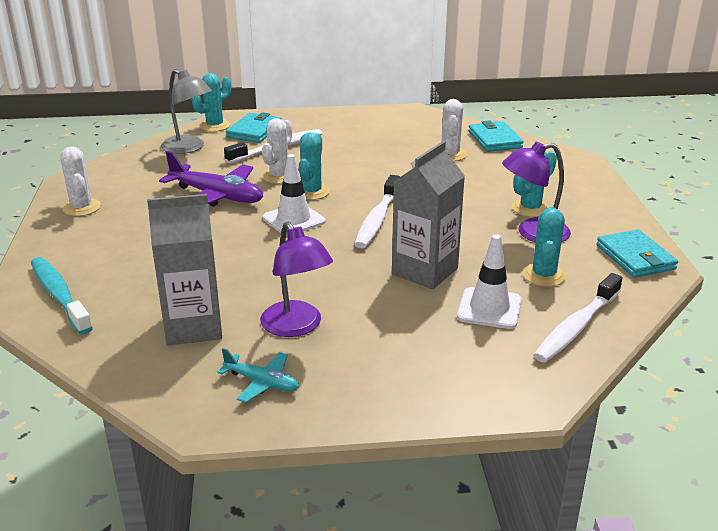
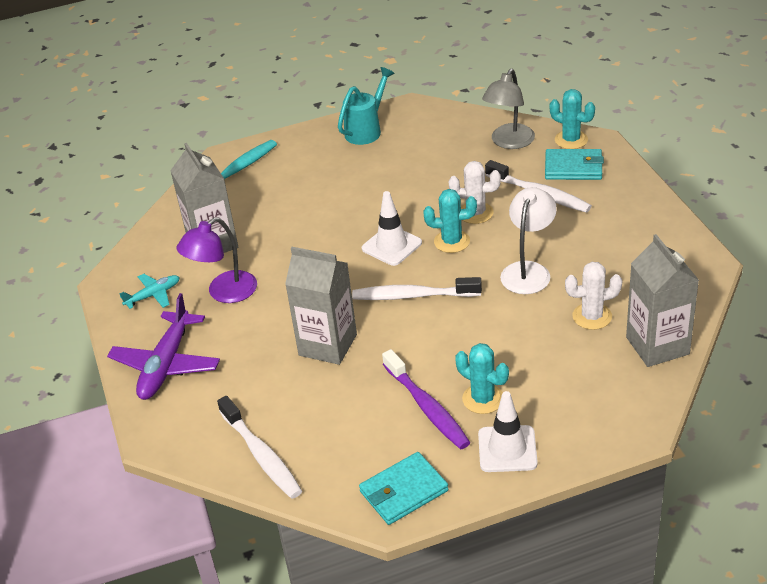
camera: 80 degrees right, 10 degrees up
(81, 208) = (367, 130): white cactus -> turquoise watering can
(217, 196) = (417, 190): purple plane -> purple plane (166, 365)
(262, 383) = (153, 295): turquoise plane -> turquoise plane turned 135 degrees counterclockwise
(377, 168) = (528, 271): none -> white lamp
(489, 308) = (277, 395): white traffic cone -> white traffic cone (507, 449)
(494, 140) = (657, 345): turquoise wallet -> grey carton
(533, 233) = (427, 407): purple lamp -> purple toothbrush
(543, 275) = (344, 424): turquoise cactus -> none
(576, 327) = (261, 455): white toothbrush -> white toothbrush turned 150 degrees counterclockwise

